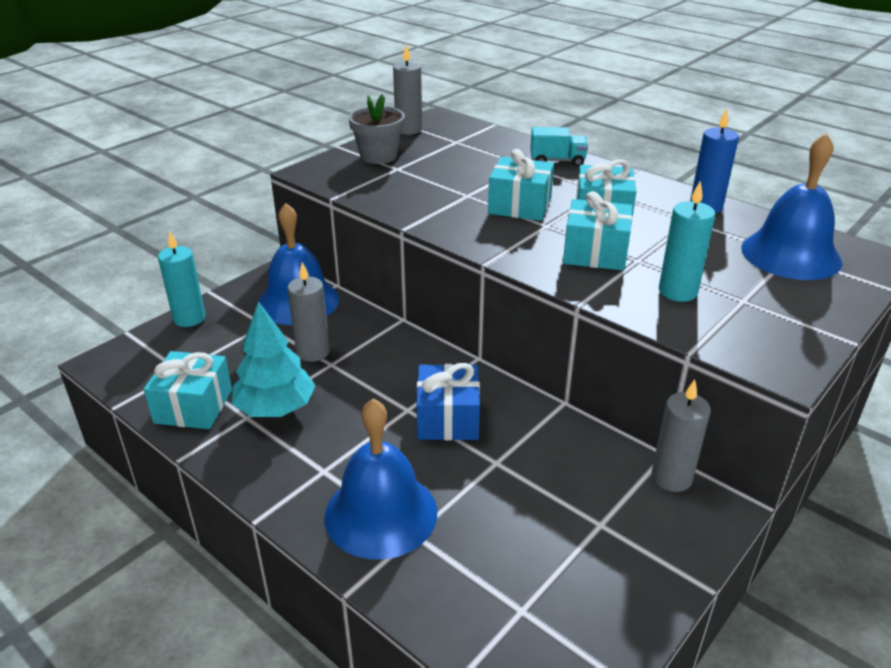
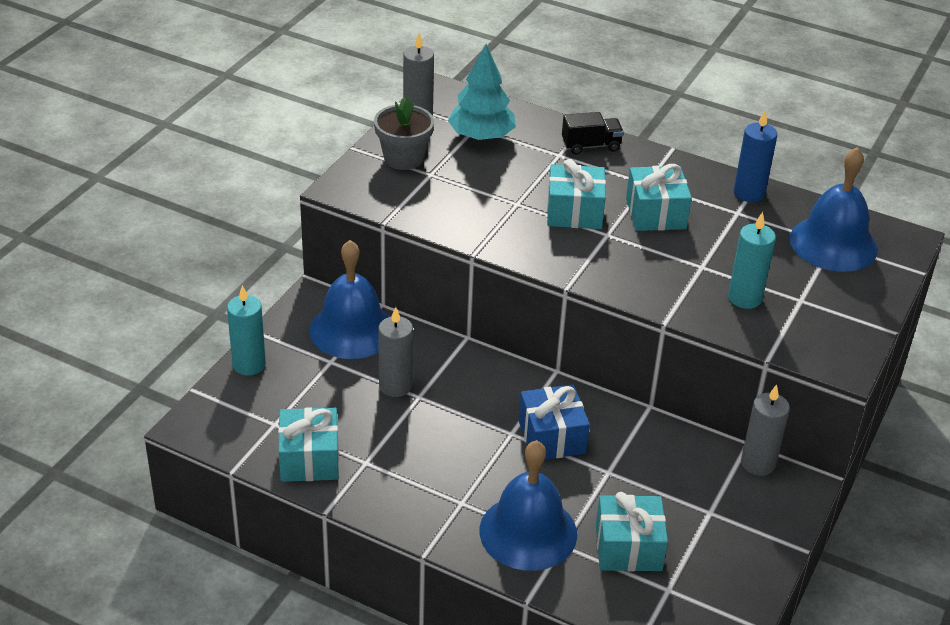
camera: 15 degrees left, 5 degrees up
(275, 408) = (389, 450): turquoise tree -> turquoise tree (481, 136)
(557, 161) = (591, 146): turquoise truck -> black truck
(595, 253) = (662, 263): turquoise gift -> turquoise gift (628, 548)

